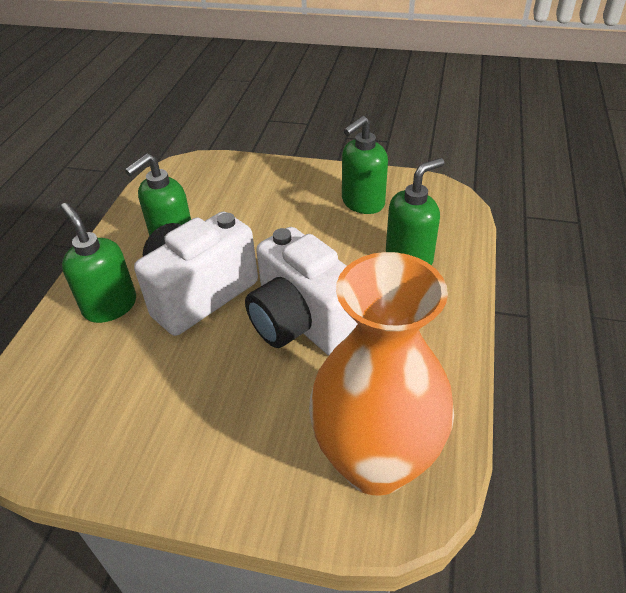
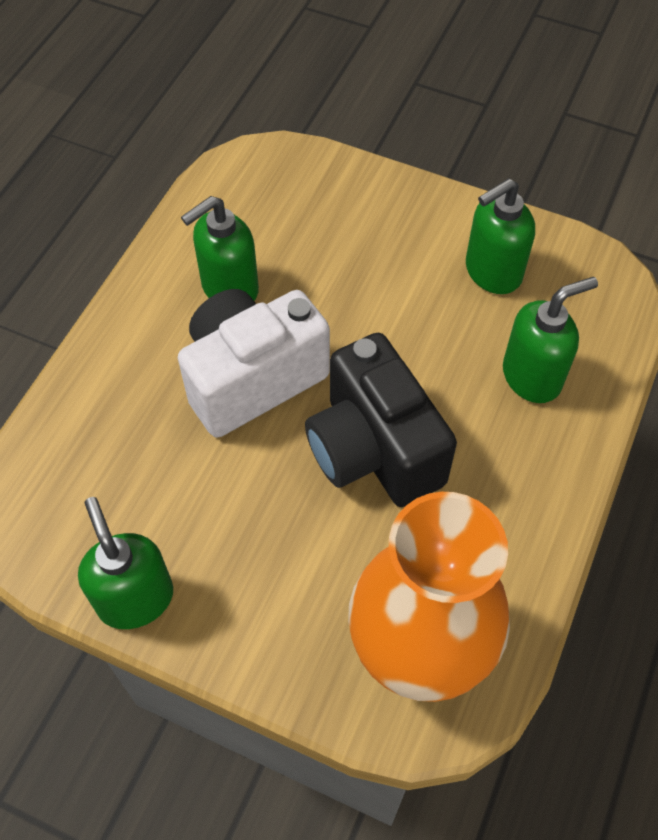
camera: 10 degrees right, 15 degrees up
(110, 306) = (141, 376): green soap dispenser -> green soap dispenser (135, 598)
(303, 323) = (374, 450): white camera -> black camera

